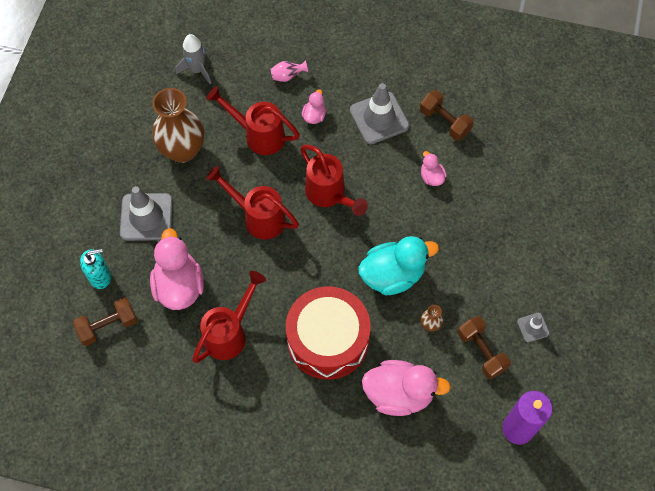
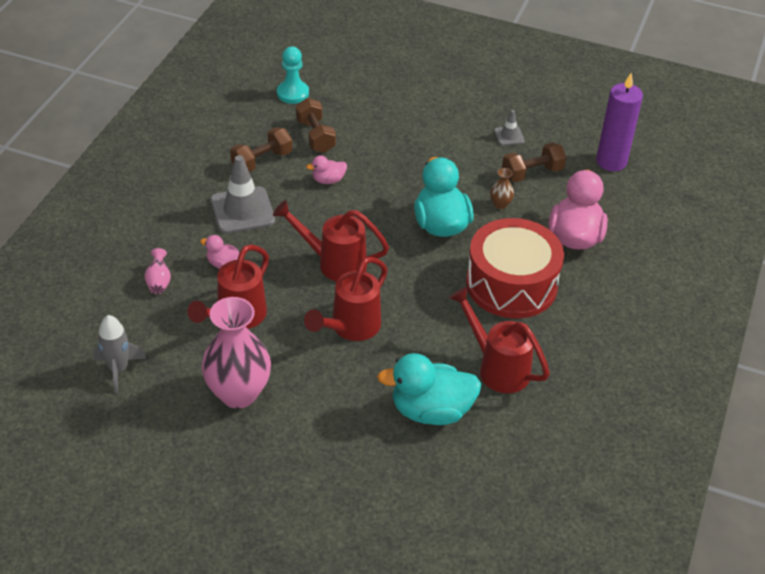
camera: 85 degrees left, 20 degrees down
(100, 276) = (408, 493): turquoise soap dispenser -> none
(108, 326) = (478, 487): brown dumbbell -> brown dumbbell (315, 136)
(146, 217) = (329, 438): grey traffic cone -> none
(179, 285) = (431, 411): pink duck -> turquoise duck
(182, 150) = (238, 393): brown vase -> pink vase
(329, 195) = (333, 263): red watering can -> red watering can turned 135 degrees counterclockwise
(545, 131) = (292, 93): none -> turquoise pawn

